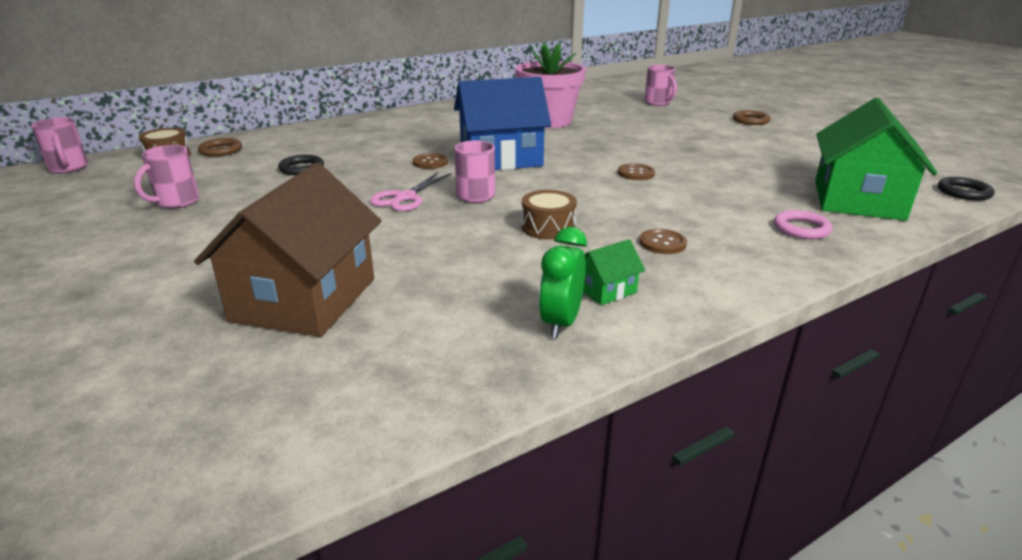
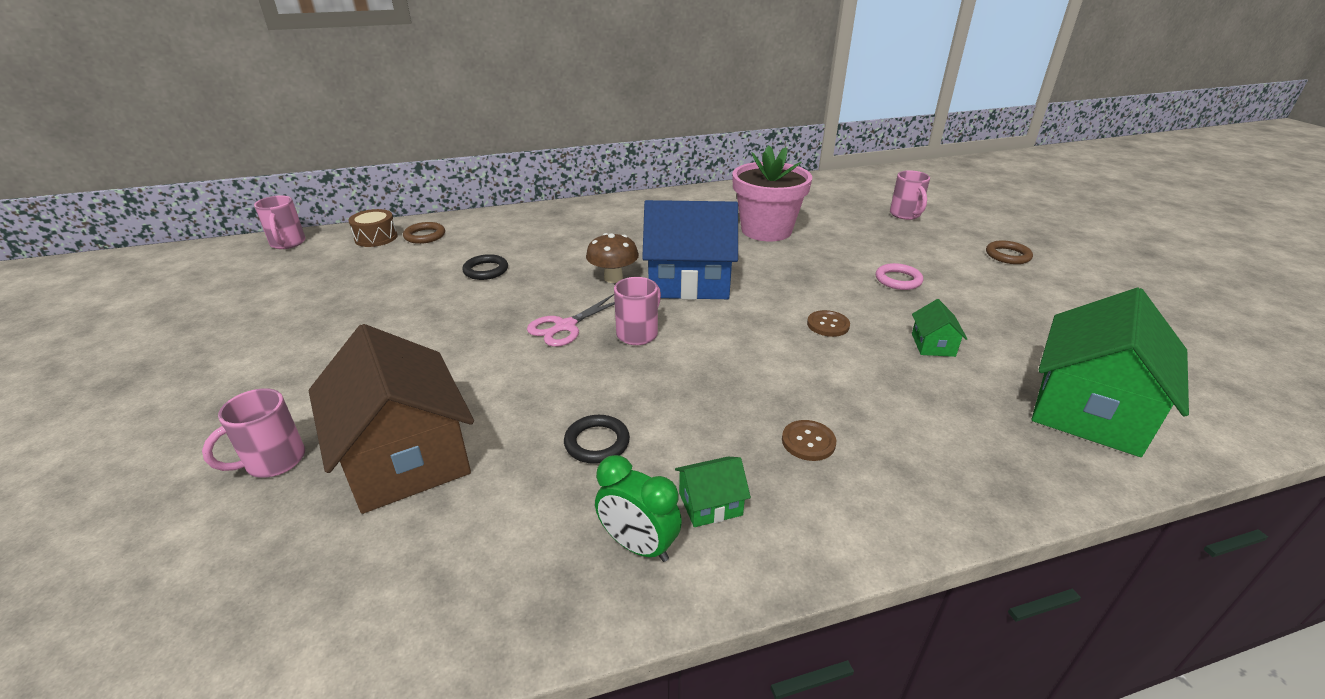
camera: 15 degrees right, 5 degrees up
(176, 202) = (355, 301): pink mug -> pink mug (273, 461)
(305, 299) = (405, 456): brown house -> brown house turned 60 degrees counterclockwise
(430, 162) = (613, 278): brown button -> brown mushroom
(548, 227) = (691, 395): brown drum -> none
(561, 323) = (638, 545): green clock -> green clock turned 90 degrees counterclockwise
(725, 176) = (933, 345): none -> green house
(801, 229) = (990, 447): pink ring -> pink ring (898, 280)
(963, 192) = (1248, 419): black ring -> black ring (597, 442)

